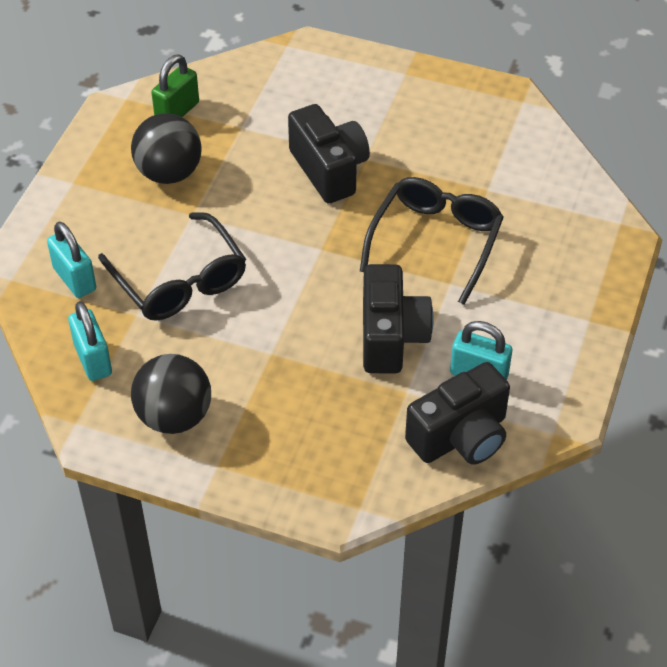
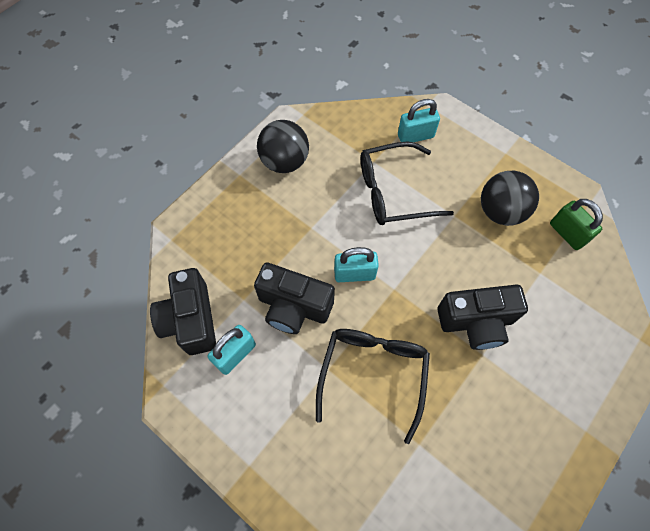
camera: 110 degrees right, 15 degrees up
(93, 359) = (346, 131): turquoise padlock -> turquoise padlock (354, 274)
(435, 242) = (373, 375): black glasses -> black glasses turned 120 degrees counterclockwise

